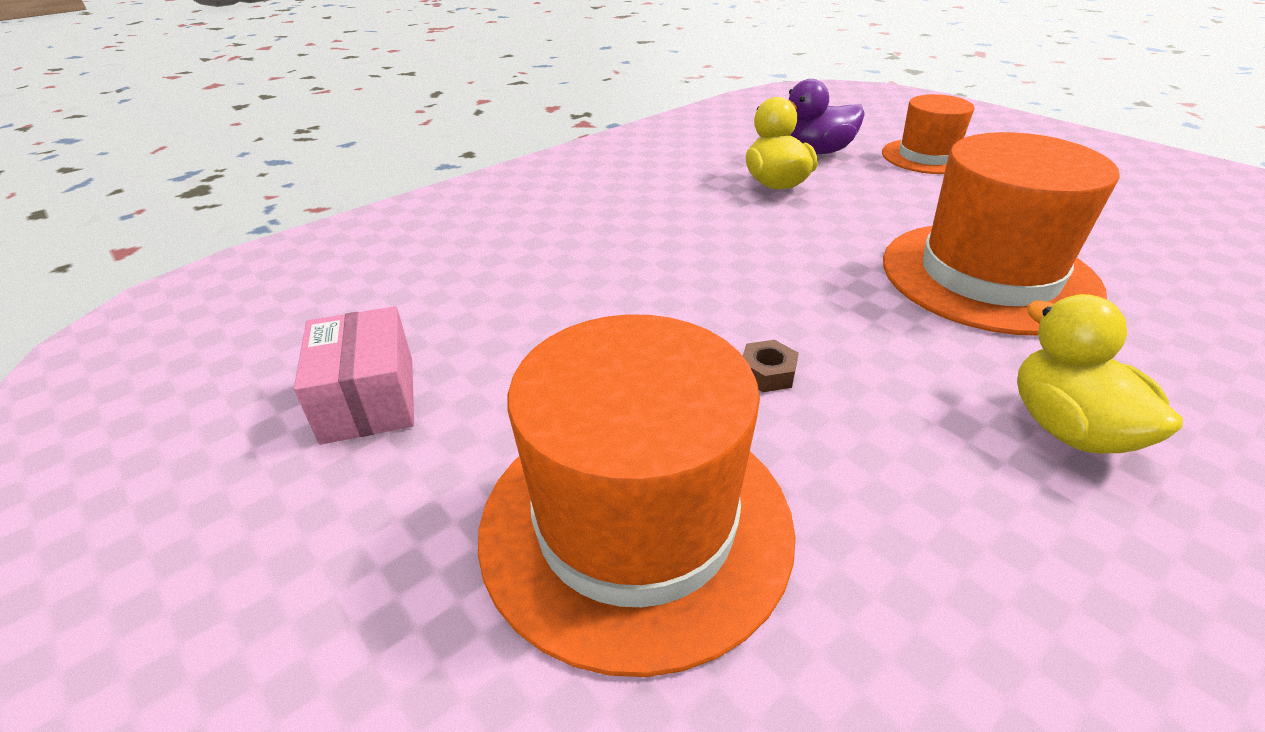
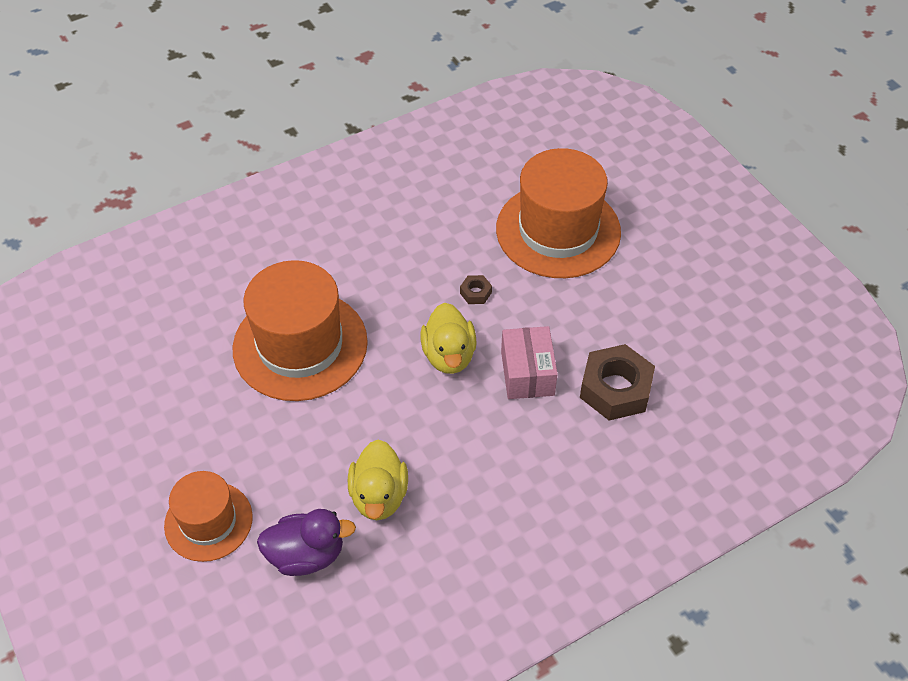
camera: 170 degrees left, 15 degrees up
(368, 399) = (685, 309): pink box -> pink box (527, 373)
(511, 286) = (615, 389): none -> brown nut
(1068, 428) = (353, 241): yellow duck -> yellow duck (449, 355)

